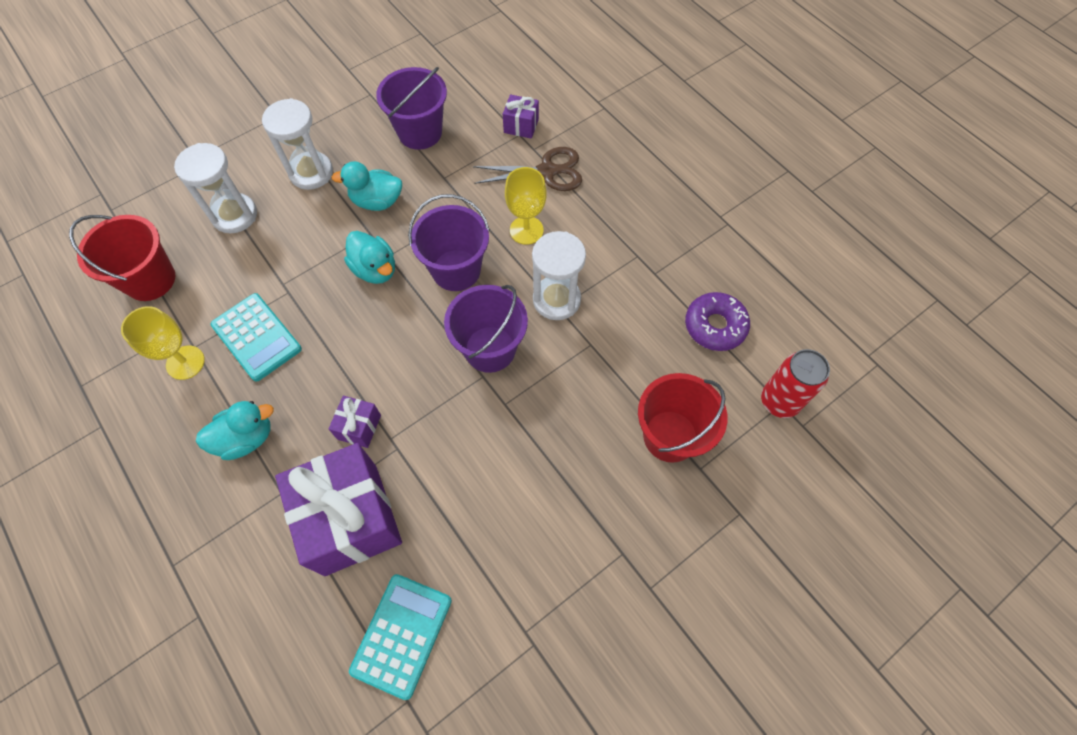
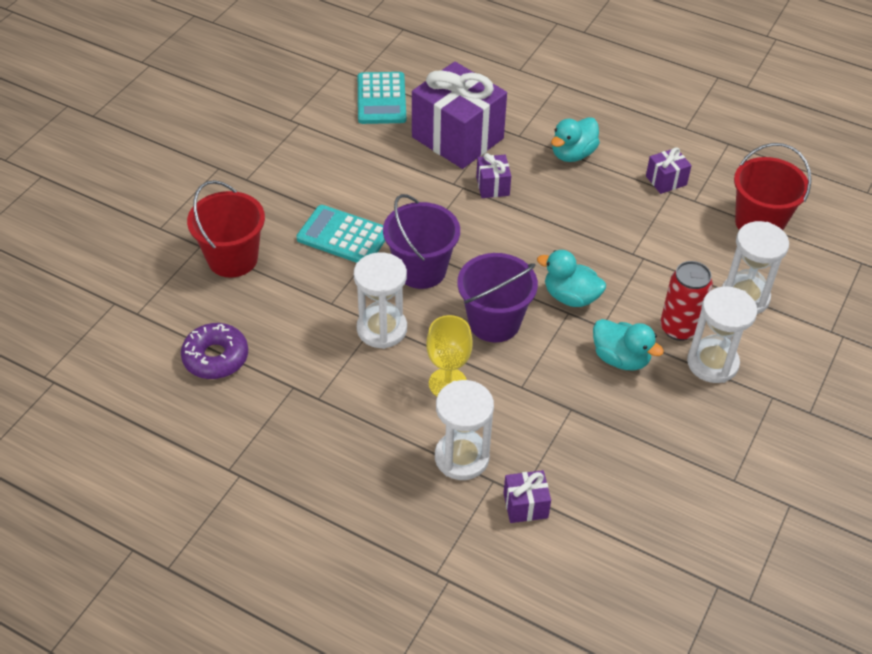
camera: 155 degrees right, 15 degrees down
(185, 362) = (666, 180): yellow goblet -> purple gift
(256, 337) = (627, 214): turquoise calculator -> turquoise calculator (343, 236)
(377, 201) = (620, 358): turquoise duck -> turquoise duck turned 60 degrees clockwise
(420, 132) = (636, 452): purple bucket -> none
(547, 171) = (462, 457): brown scissors -> white hourglass
(779, 401) = (139, 314): red can -> red can (679, 328)

